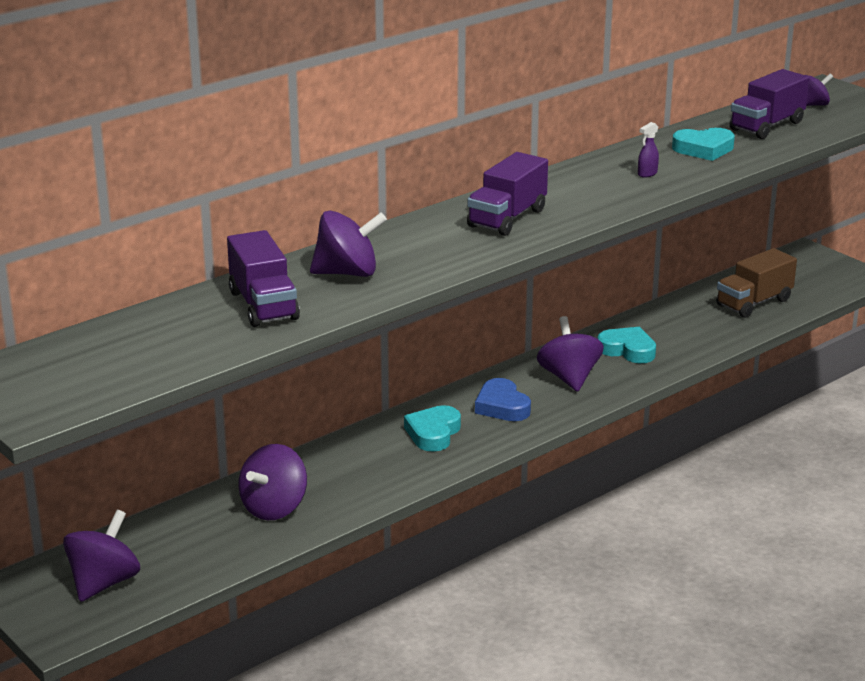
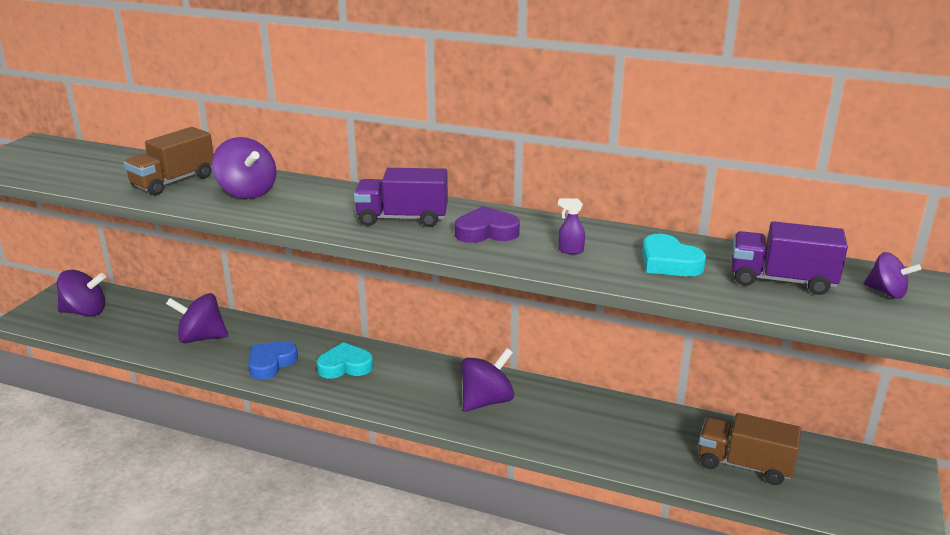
camera: 60 degrees right, 0 degrees up
(263, 305) = (173, 181): purple truck -> brown truck
(502, 406) = (411, 383): blue heart -> blue heart (271, 363)
(576, 193) = (486, 232): none -> purple heart
(627, 350) = (566, 417): turquoise heart -> none

